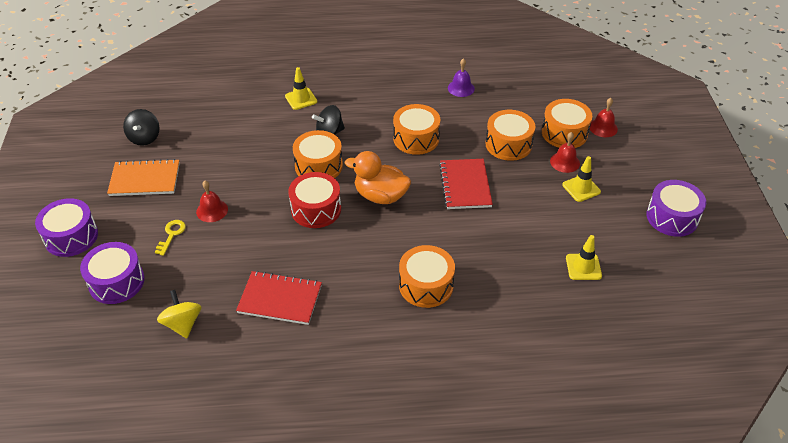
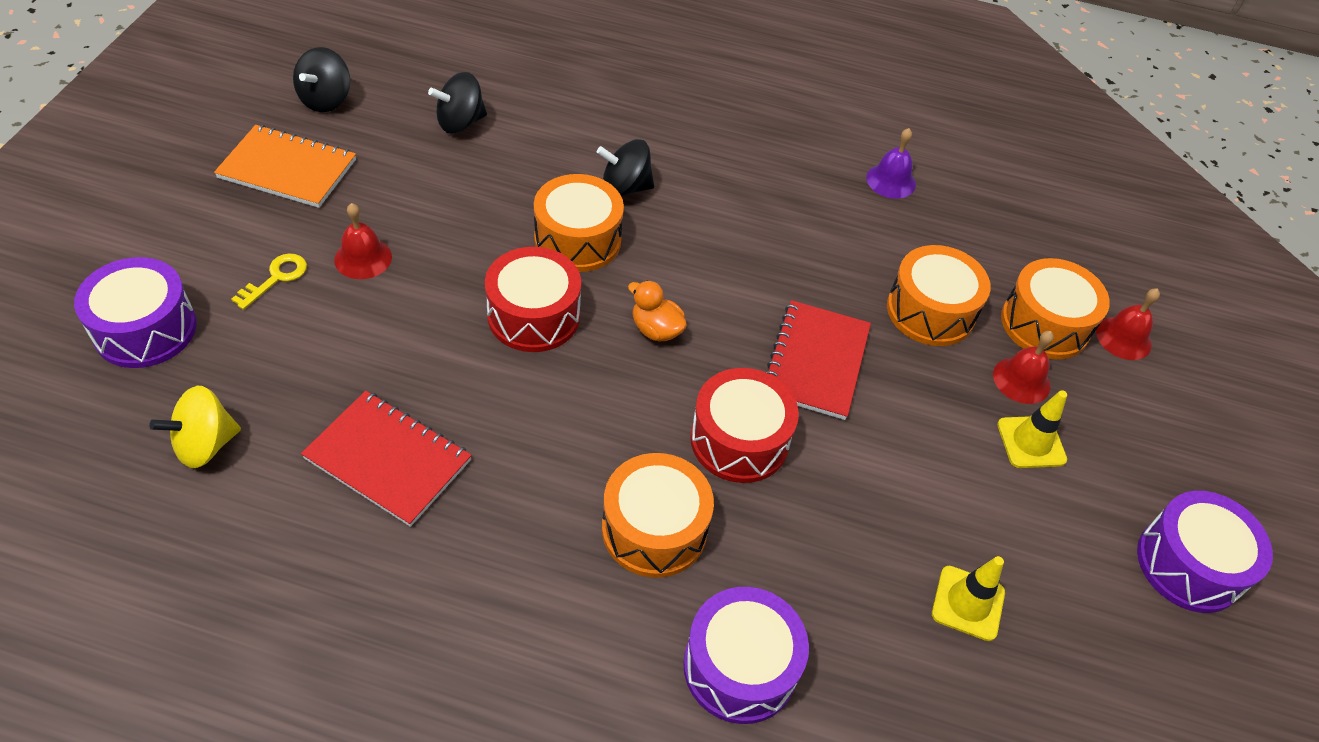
camera: 15 degrees right, 5 degrees up
(71, 237) = (122, 226): purple drum -> purple drum (740, 667)
(182, 324) = (205, 444): yellow spinning top -> yellow spinning top turned 120 degrees counterclockwise
(225, 127) = (460, 123): none -> black spinning top
(301, 99) = (608, 114): yellow traffic cone -> none
(380, 196) = (656, 330): orange duck -> orange duck, size x0.57
(416, 138) = (769, 246): orange drum -> none
(446, 233) = (739, 440): none -> red drum

